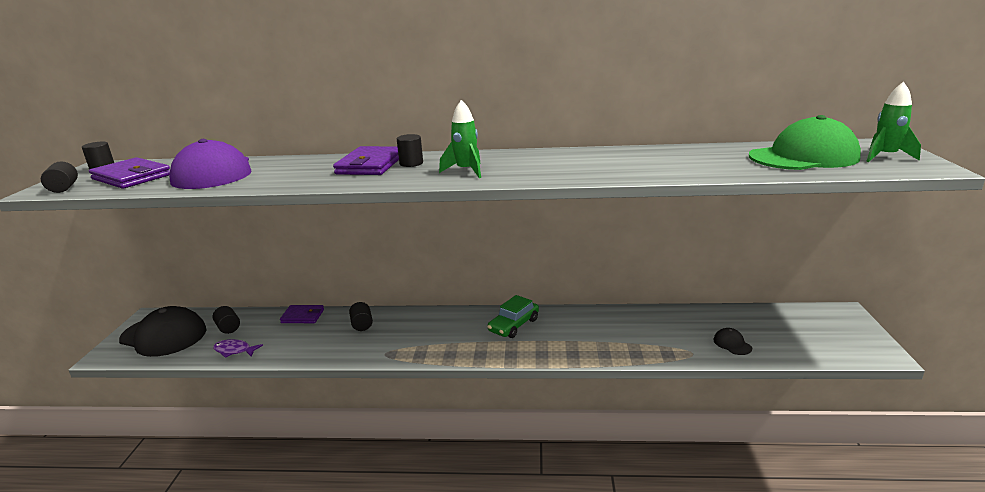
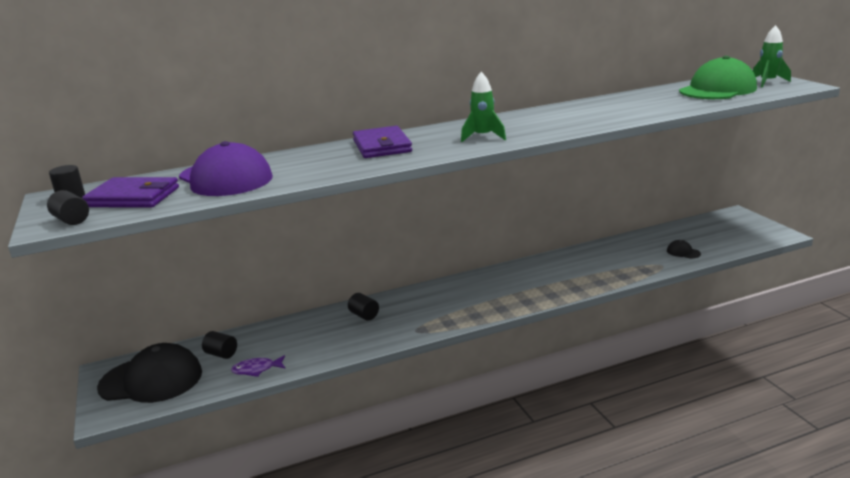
camera: 25 degrees left, 0 degrees up
(303, 316) = (292, 324): purple wallet -> none
(411, 163) = (419, 139): black cylinder -> none
(514, 325) = (505, 281): green car -> none

